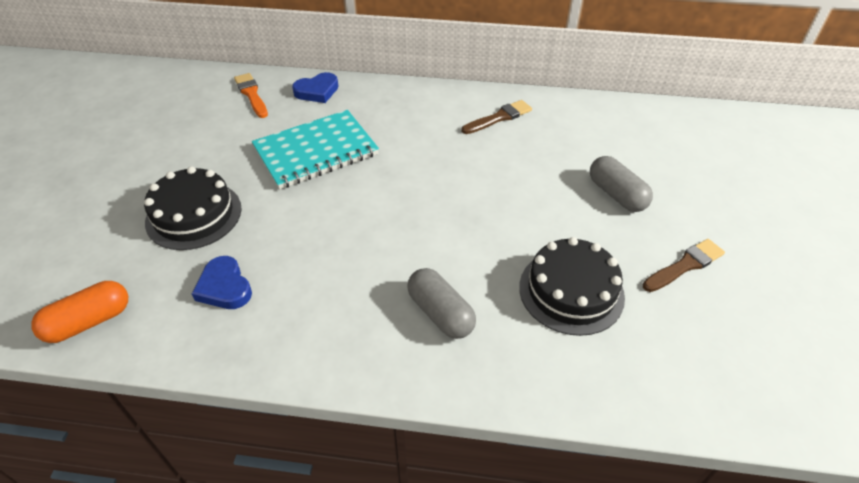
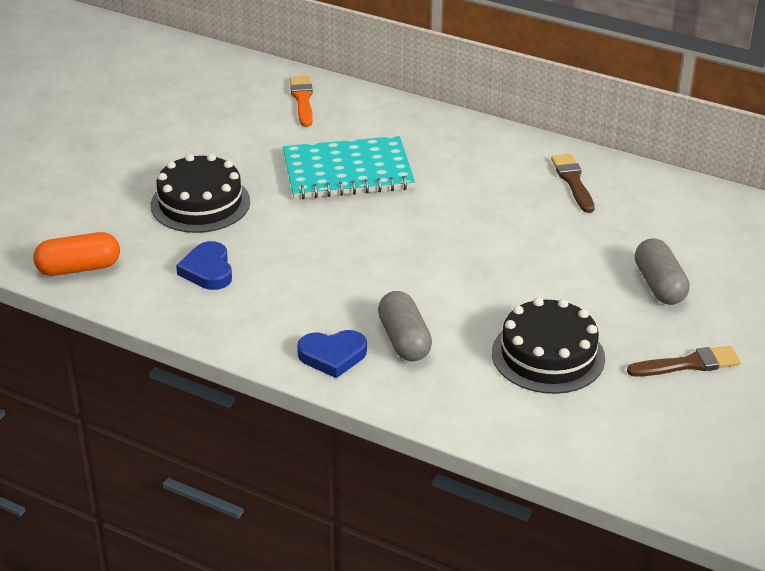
camera: 20 degrees right, 10 degrees down
(317, 91) = (377, 111): blue heart -> blue heart (332, 356)
(499, 117) = (573, 181): brown brush -> brown brush turned 90 degrees counterclockwise

